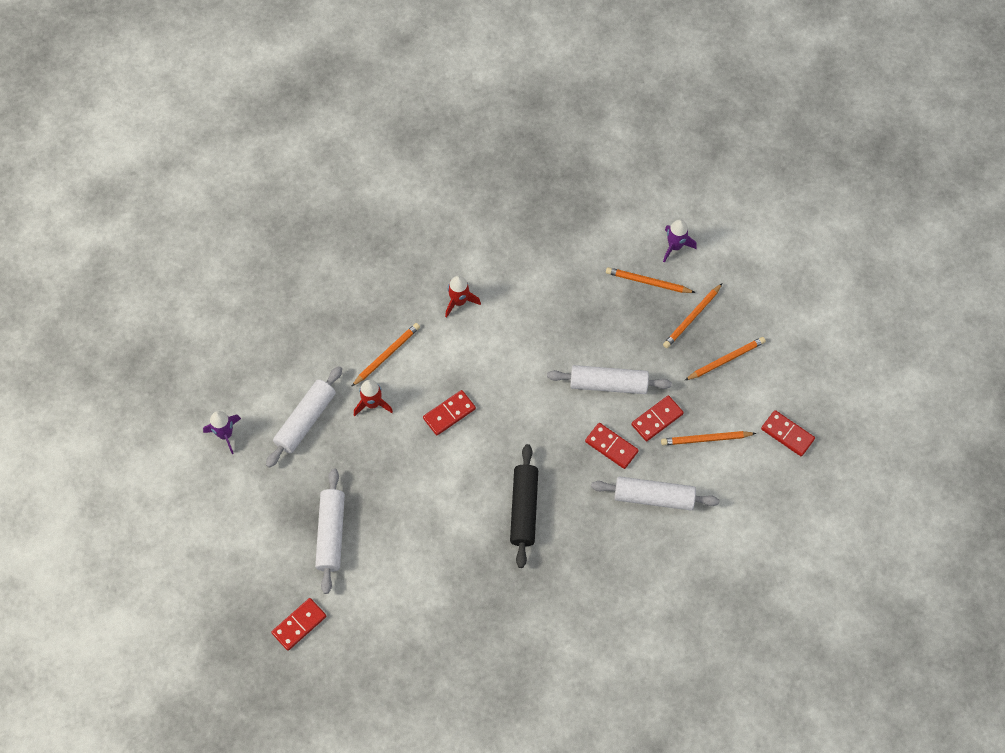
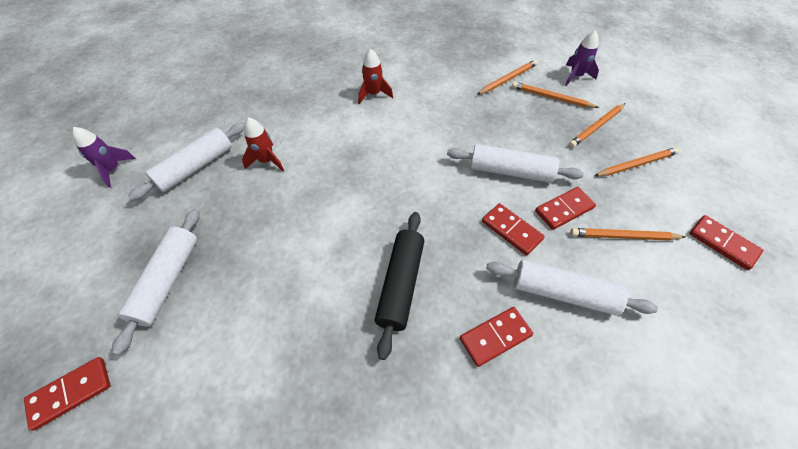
camera: 10 degrees right, 10 degrees down
(386, 355) = (295, 125): orange pencil -> orange pencil (508, 79)
(449, 413) = (340, 178): red domino -> red domino (495, 337)

